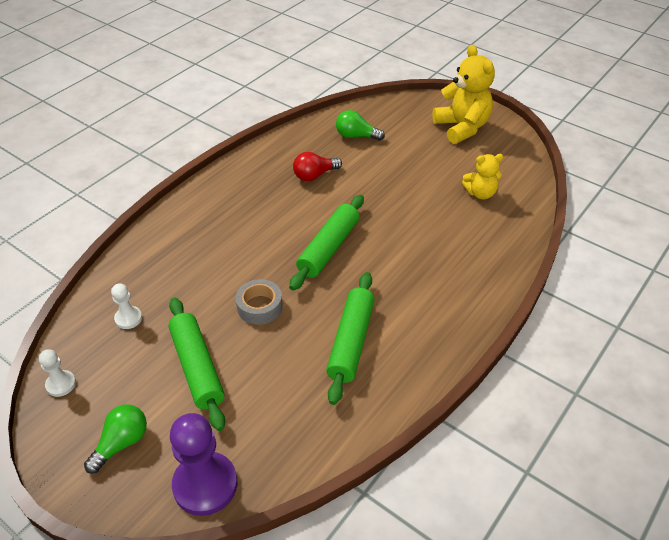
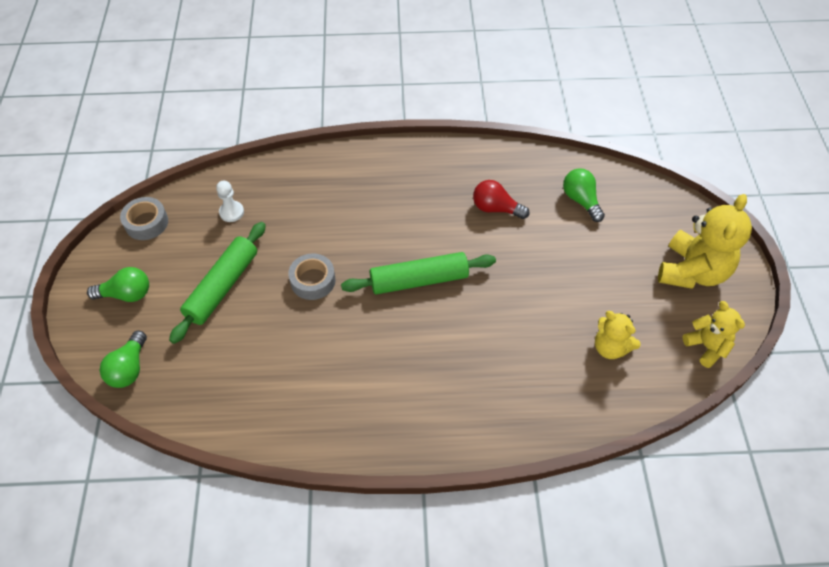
camera: 50 degrees right, 10 degrees up
(61, 384) = (146, 223): white pawn -> grey tape
(205, 485) = (129, 368): purple pawn -> green light bulb
(351, 342) = (331, 367): green rolling pin -> none
(520, 156) = (706, 347): none -> yellow teddy bear

